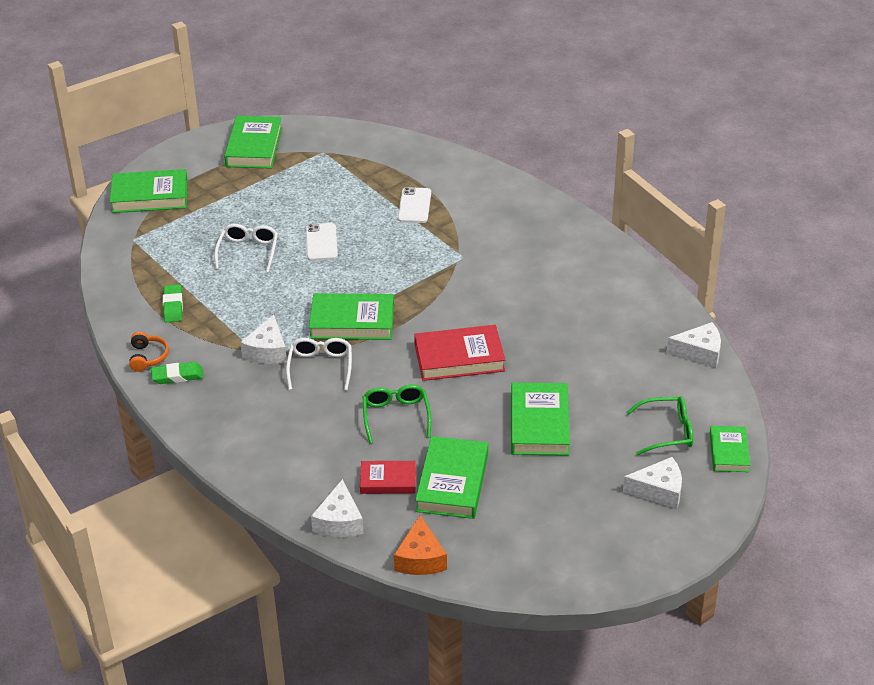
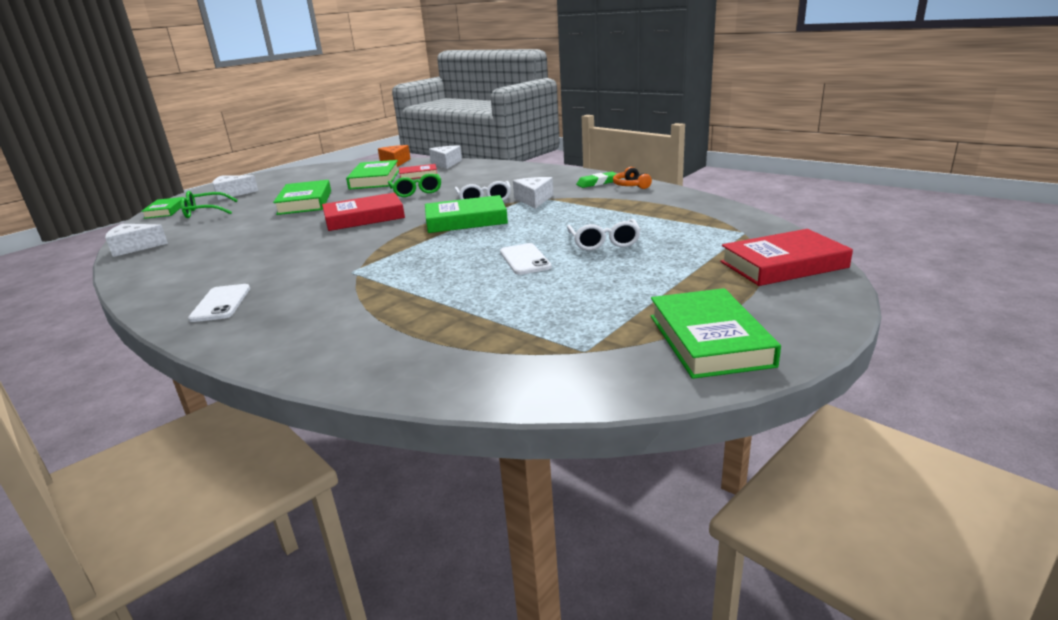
camera: 170 degrees right, 15 degrees down
(150, 196) = (783, 265): green book -> red book
(173, 306) = (642, 206): green eraser -> none
(414, 206) = (414, 307): white phone -> white phone (221, 303)

